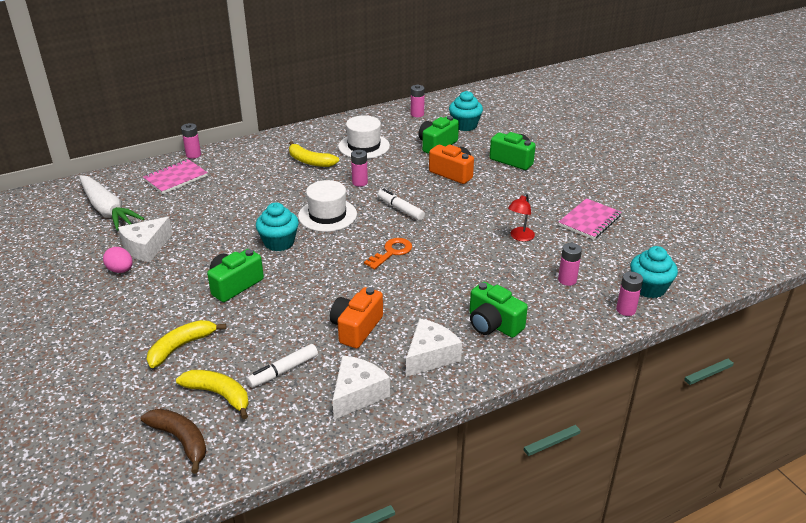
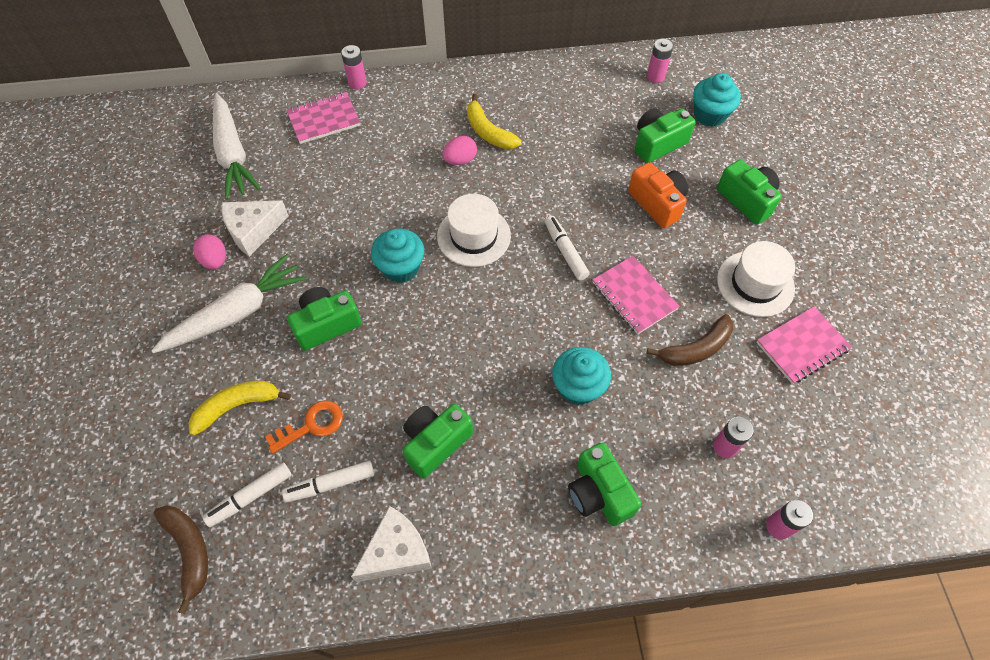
camera: 20 degrees right, 25 degrees up
(154, 295) = (236, 313): none -> white carrot
(219, 395) = (250, 497): yellow banana -> white marker
(296, 179) = (460, 160): none -> pink egg
(356, 328) = (435, 443): orange camera -> green camera
(360, 182) = (534, 188): pink battery -> none
(364, 146) = (564, 121): white hat -> white hat (755, 283)
(391, 252) = (525, 326): orange key -> orange key (311, 425)
(430, 356) = (502, 520): white cheese -> none
(462, 221) = (634, 296): none -> pink notebook
(519, 237) = (696, 348): red lamp -> brown banana
(649, 288) = (827, 497): turquoise cupcake -> turquoise cupcake (578, 387)

